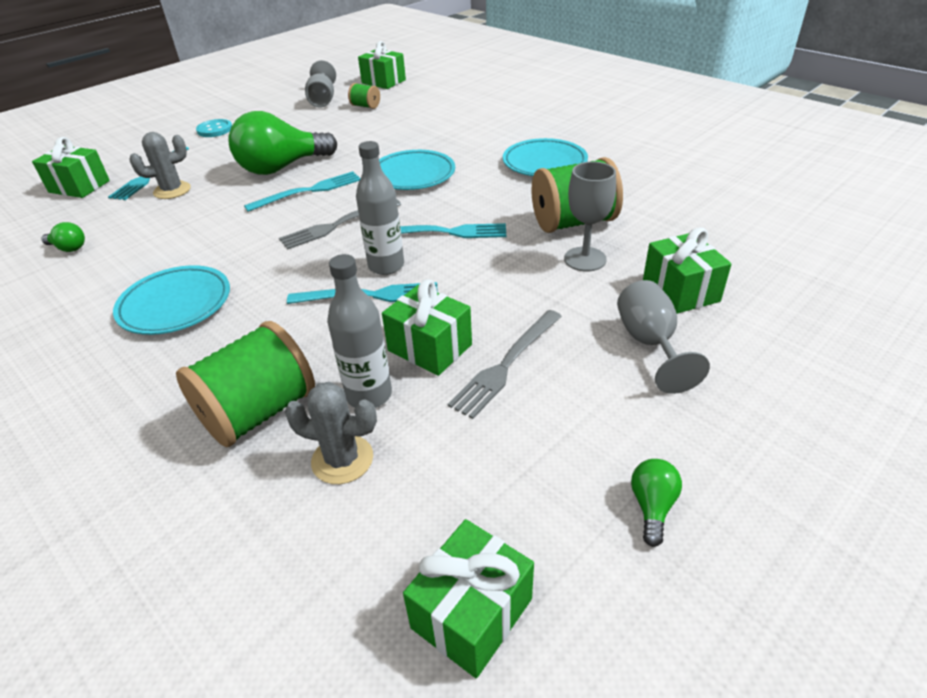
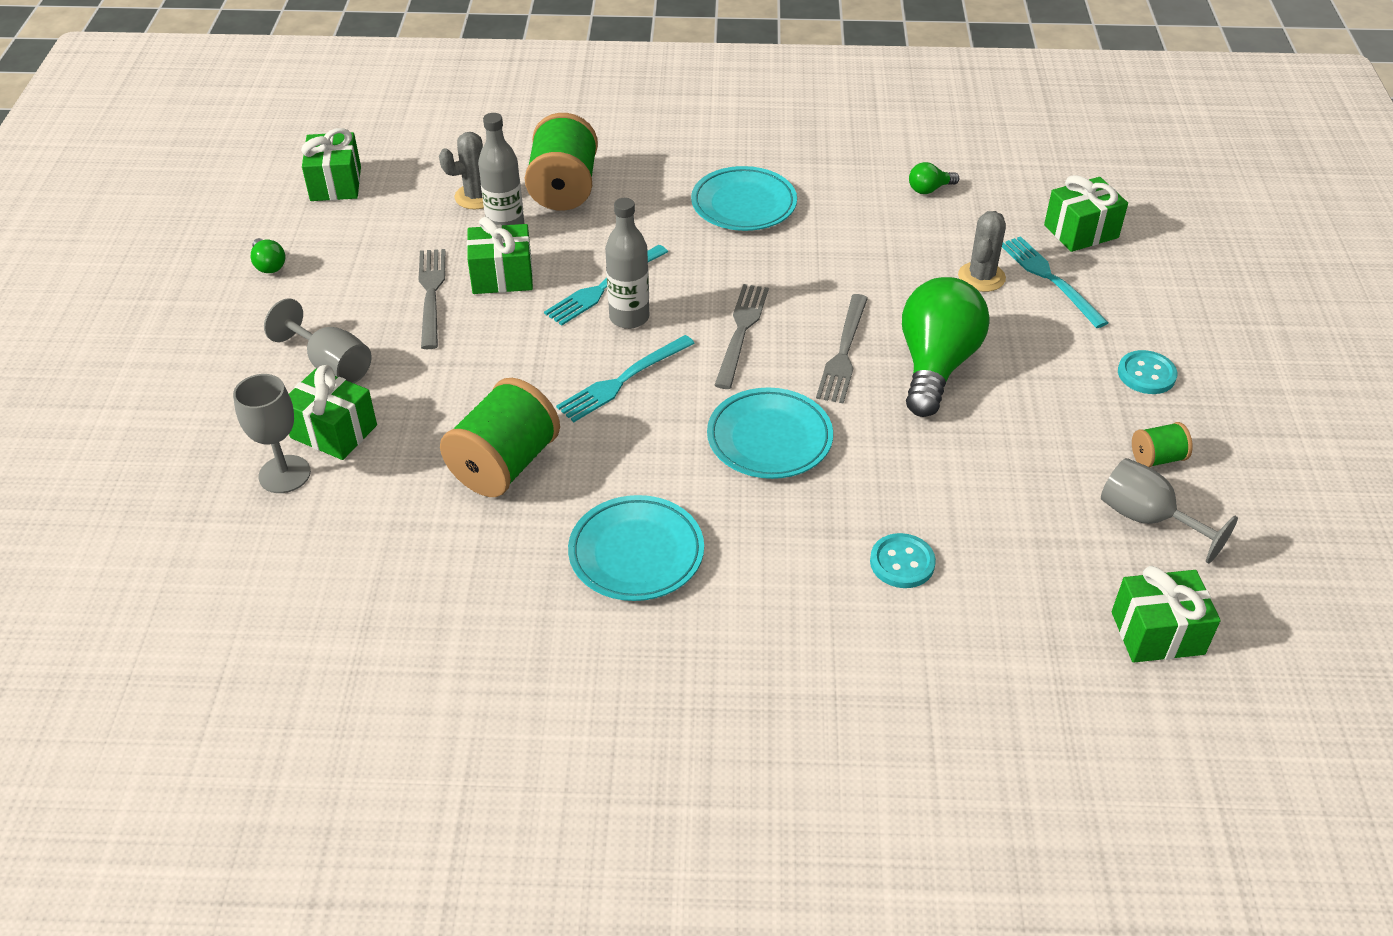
camera: 135 degrees right, 5 degrees up
(309, 191) = (843, 352): turquoise fork -> grey fork
(365, 106) = (1058, 542): green spool -> green spool (1157, 458)
(433, 121) = (902, 563): none -> turquoise button
(585, 259) = (451, 421): grey goblet -> grey goblet (284, 474)

